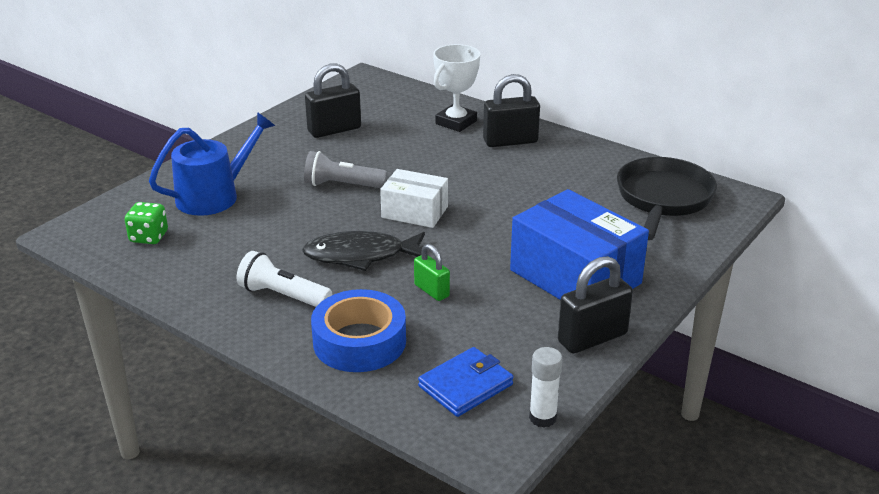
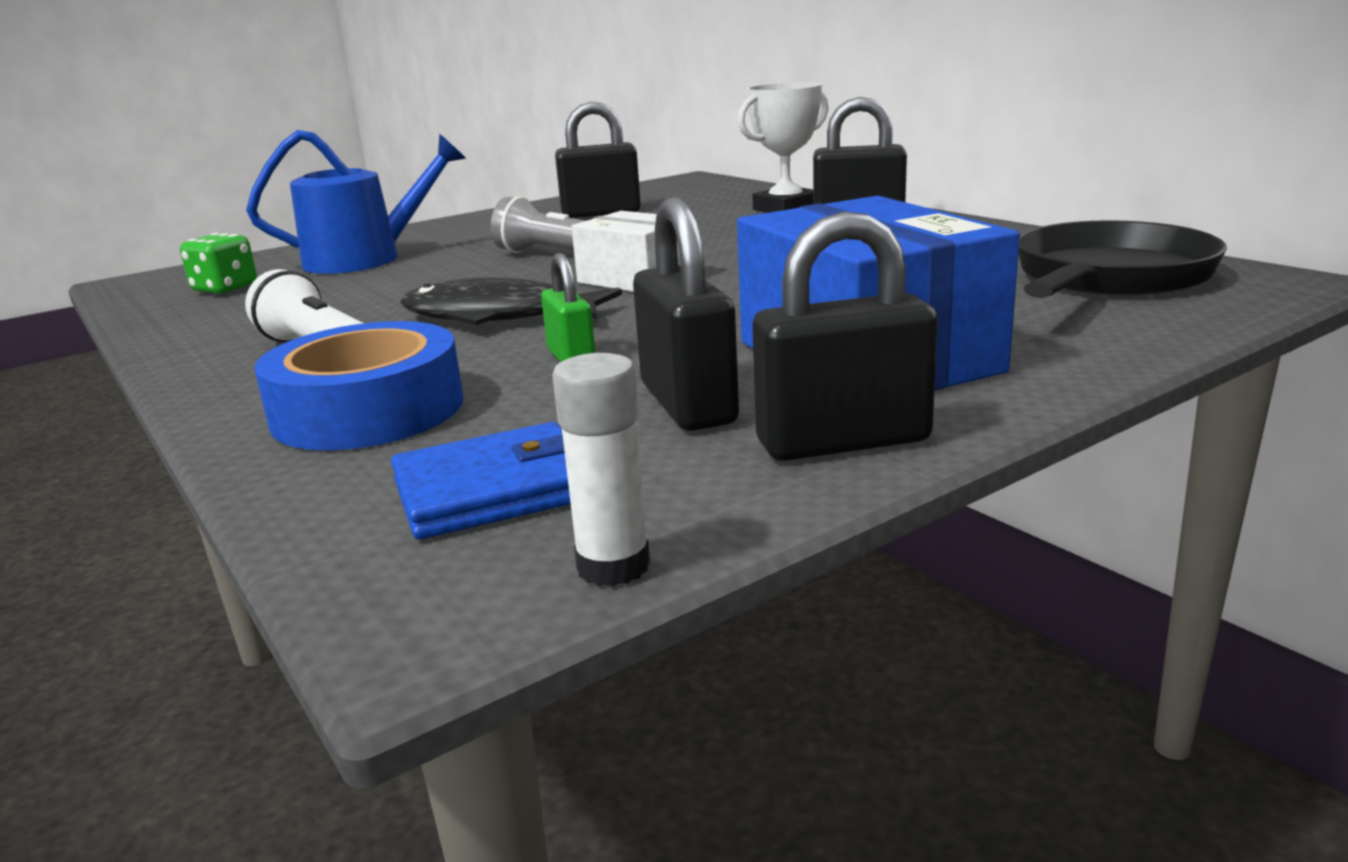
camera: 20 degrees right, 10 degrees down
(512, 320) = (687, 404): none -> black padlock

